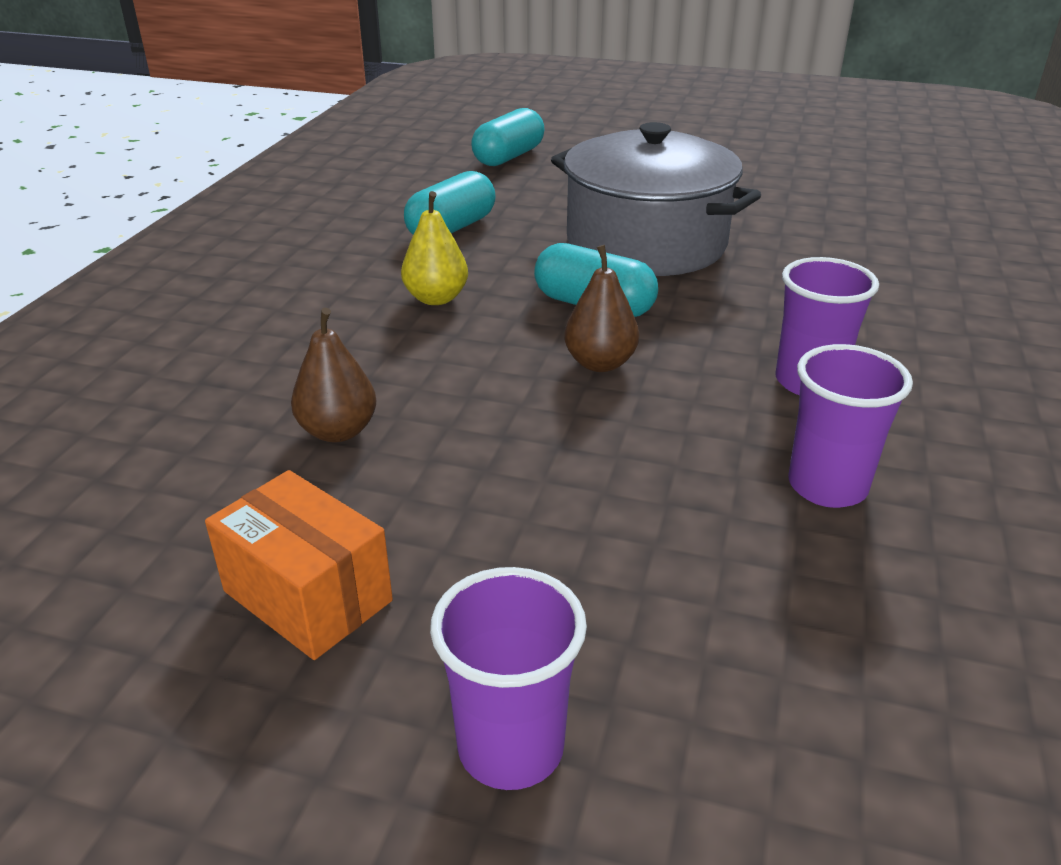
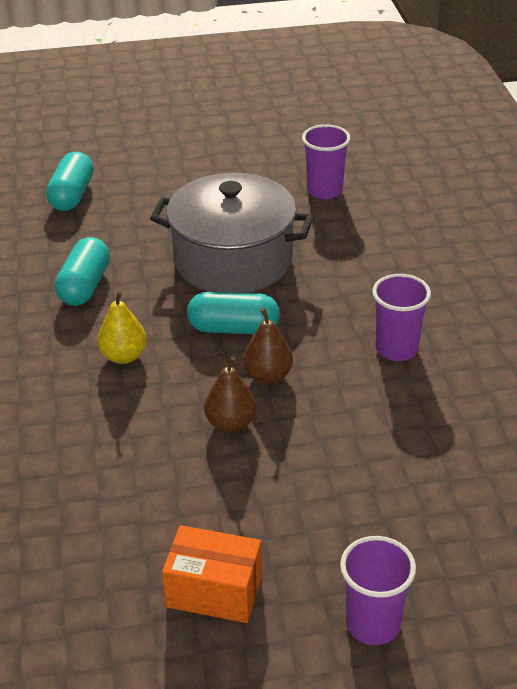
camera: 25 degrees left, 5 degrees up
(338, 431) = (144, 483): brown pear -> brown pear (231, 423)
(827, 486) = (441, 420): purple cup -> purple cup (324, 190)

